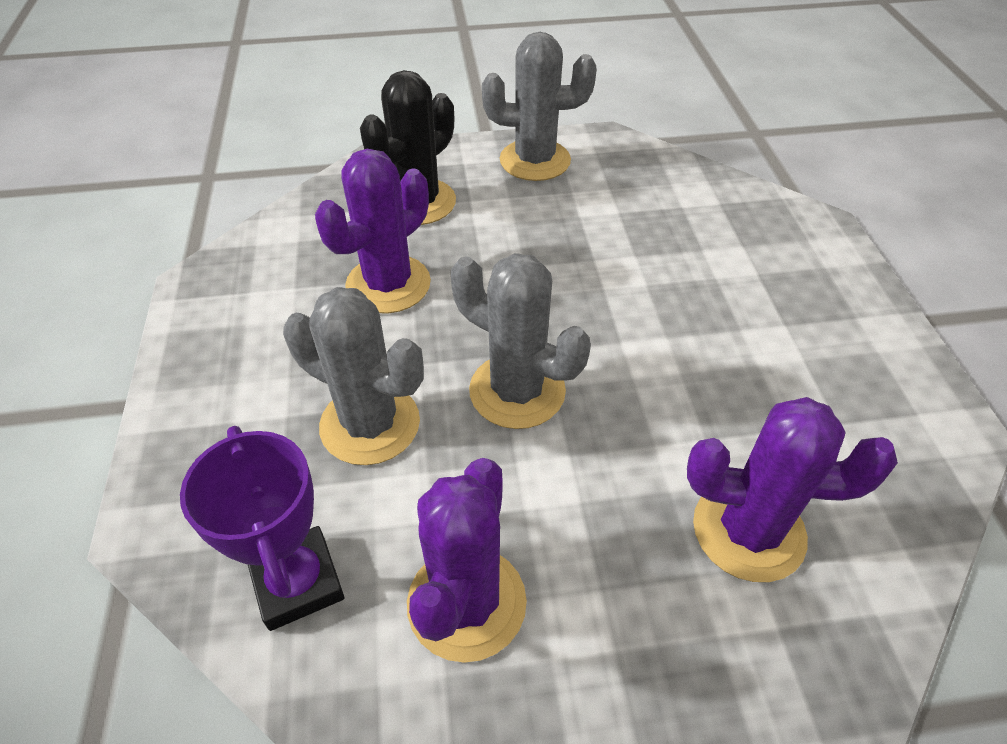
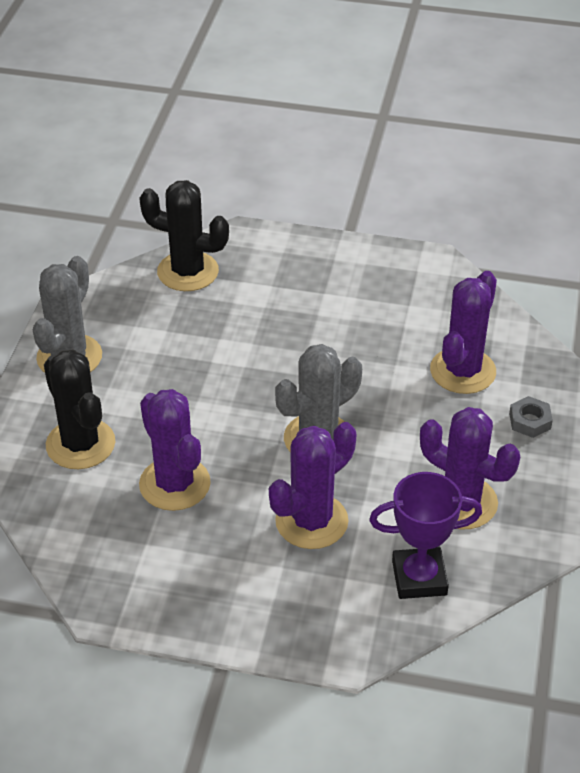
camera: 70 degrees left, 5 degrees down
(370, 424) = (311, 521): grey cactus -> purple cactus
(696, 668) = (530, 421): none -> grey nut
(722, 201) = (188, 272): none -> black cactus

